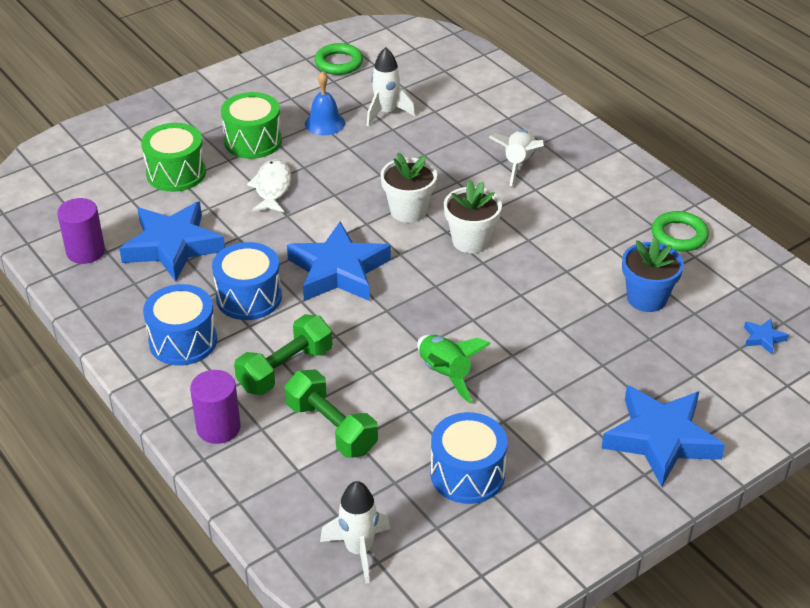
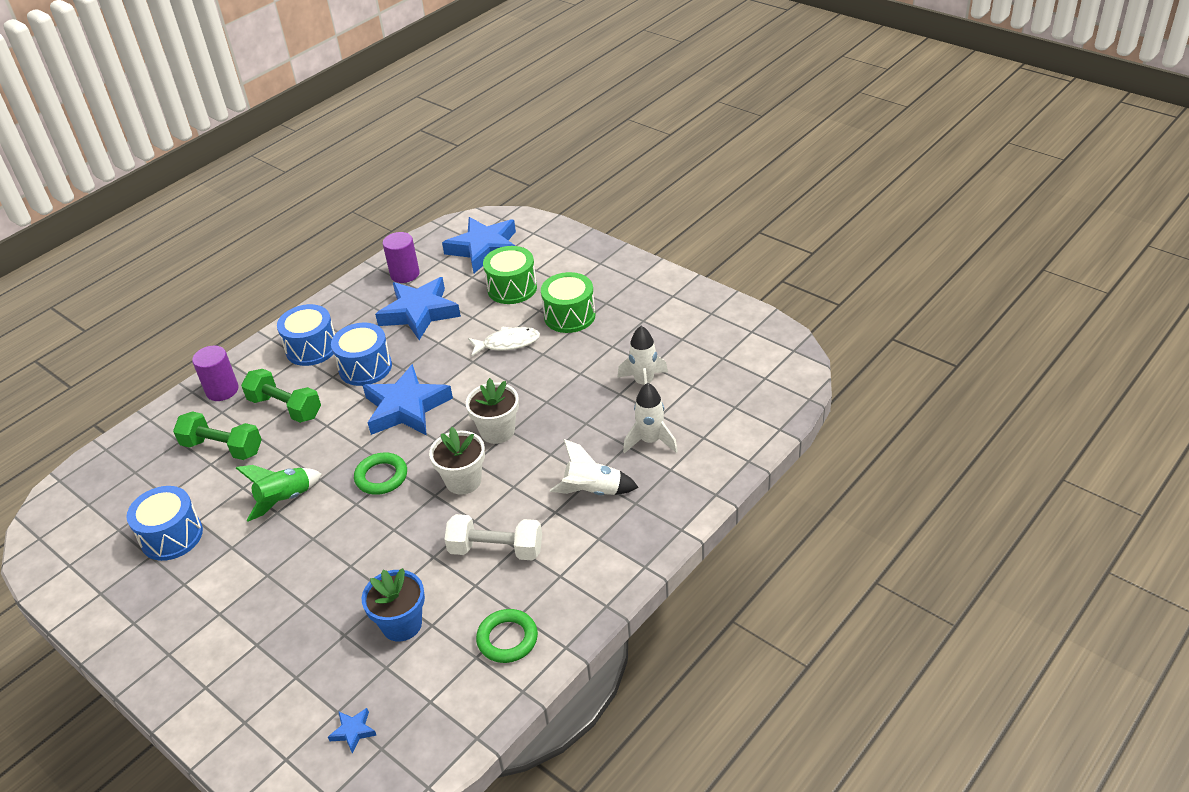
camera: 80 degrees right, 0 degrees up
(324, 123) = (611, 350): blue bell -> none
(331, 428) = (222, 448): green dumbbell -> green dumbbell turned 75 degrees clockwise
(339, 63) = (713, 335): green ring -> green ring (381, 477)
(359, 550) = (100, 491): white rocket -> white rocket (650, 441)
(571, 230) = (496, 549): none -> white dumbbell
(661, 439) = (209, 661): blue star -> blue star (484, 249)

